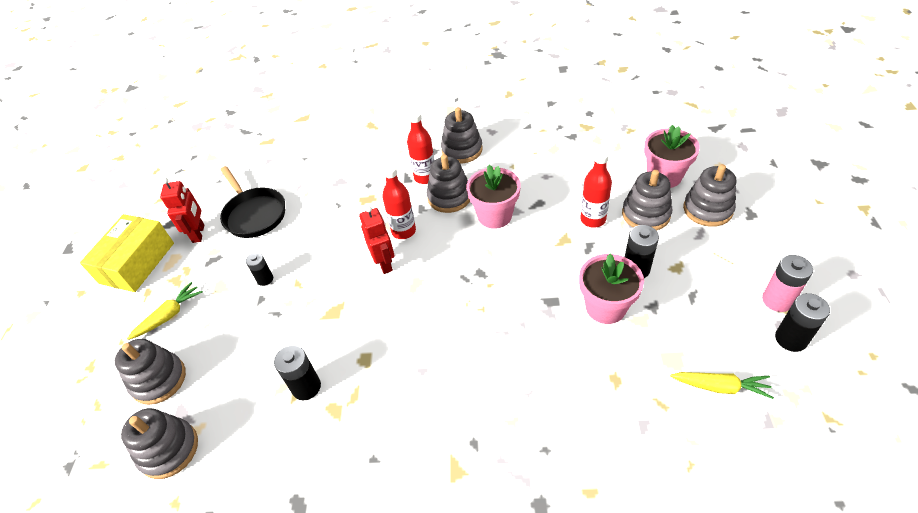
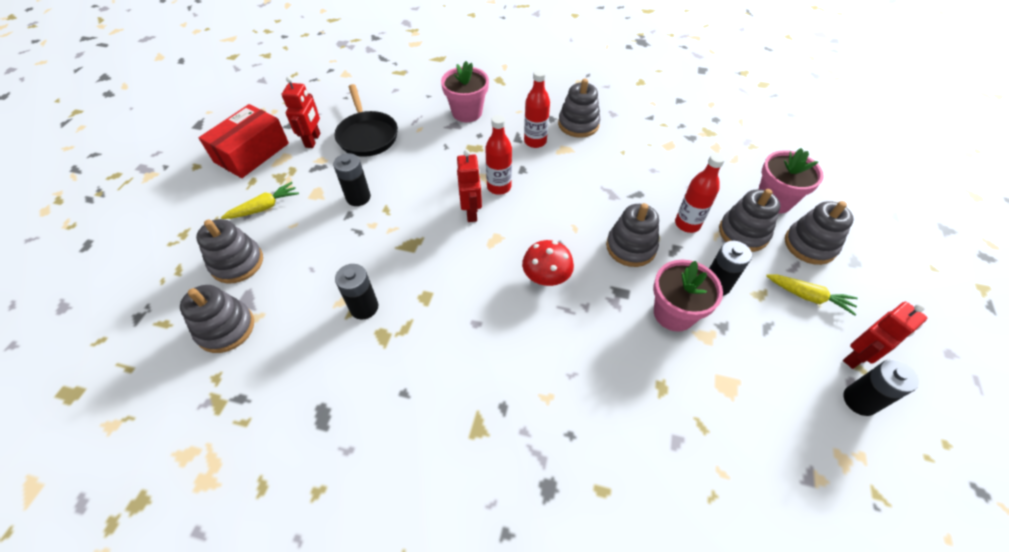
camera: 10 degrees right, 5 degrees up
(137, 263) = (252, 152): yellow box -> red box
(265, 279) = (358, 197): black battery -> black battery, size x1.52
(449, 197) = (552, 166): grey stacking toy -> grey stacking toy (631, 247)
(476, 306) = (546, 277): none -> red mushroom
(494, 216) = (591, 195): pink flower pot -> pink flower pot (467, 112)
(720, 387) = (769, 427): yellow carrot -> yellow carrot (808, 297)
(777, 300) = (856, 357): pink battery -> red robot

